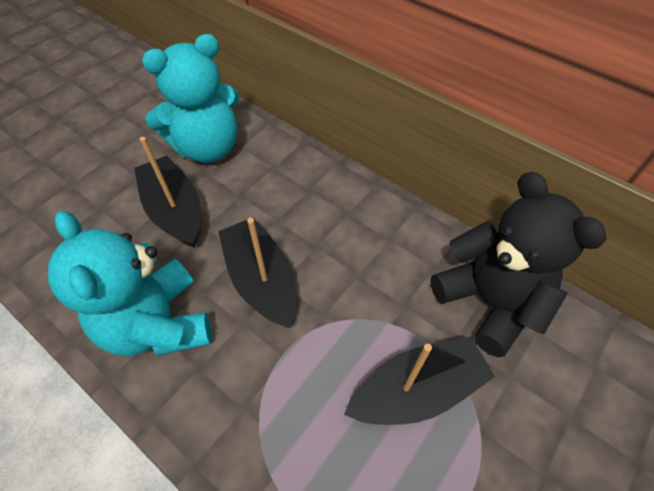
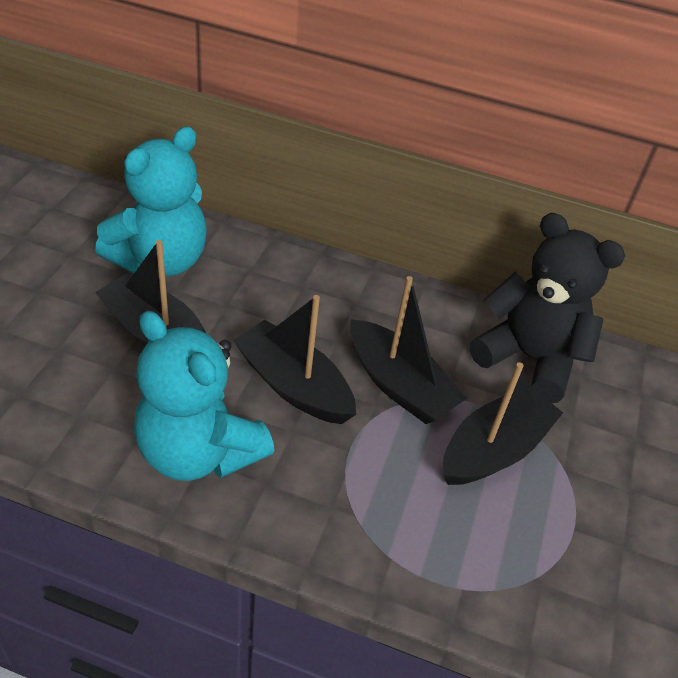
camera: 25 degrees left, 10 degrees down
(353, 301) = (399, 385): none -> black boat

